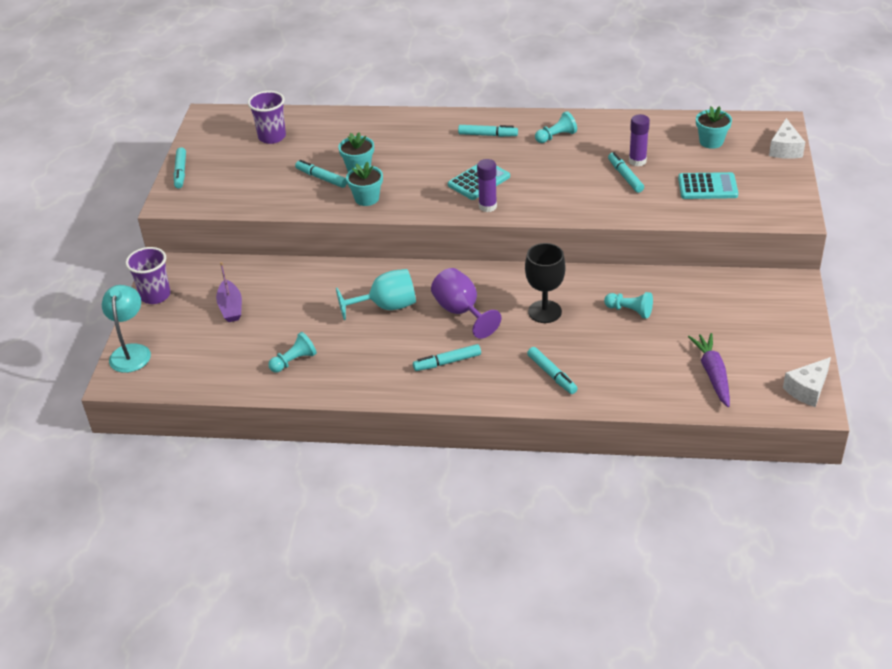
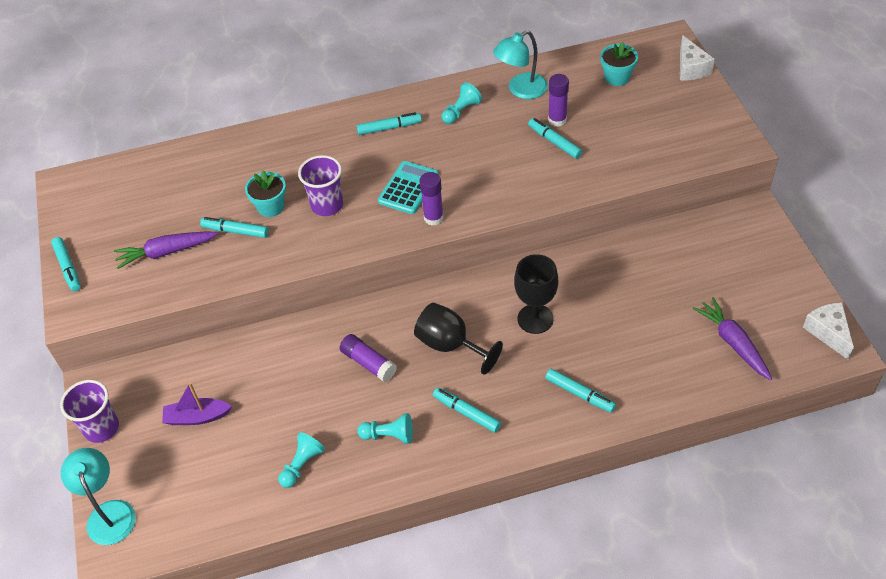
camera: 20 degrees left, 10 degrees up
(231, 307) = (197, 417): purple boat -> purple boat turned 120 degrees clockwise
(259, 179) = (166, 252): none -> purple carrot
(272, 137) = (153, 192): purple cup -> purple cup (327, 205)
(367, 198) = (299, 244): turquoise flower pot -> none
(386, 306) = (368, 363): turquoise goblet -> purple glue stick
(447, 362) = (467, 413): turquoise marker -> turquoise marker turned 75 degrees clockwise
(461, 312) = (450, 345): purple goblet -> black goblet
(618, 132) = (521, 90): none -> turquoise lamp
(630, 311) = (618, 292): turquoise pawn -> turquoise pawn (389, 435)
(707, 187) = (640, 133): turquoise calculator -> none
(807, 389) = (828, 332): white cheese -> white cheese turned 135 degrees clockwise

